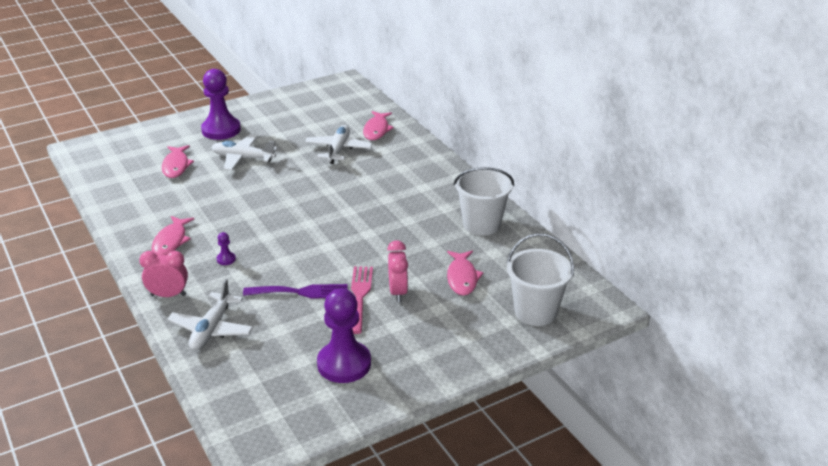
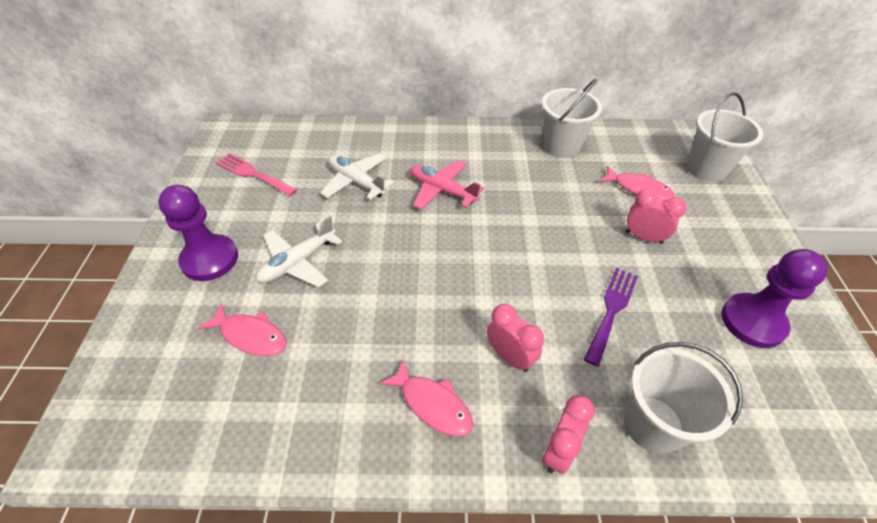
camera: 60 degrees left, 15 degrees up
(211, 329) = (653, 424): white plane -> white bucket
(226, 259) = (510, 357): purple pawn -> pink clock
(360, 296) = (638, 266): pink fork -> pink fork (253, 174)
(363, 186) = (442, 190): none -> pink plane
(376, 130) = (345, 143): pink fish -> none

